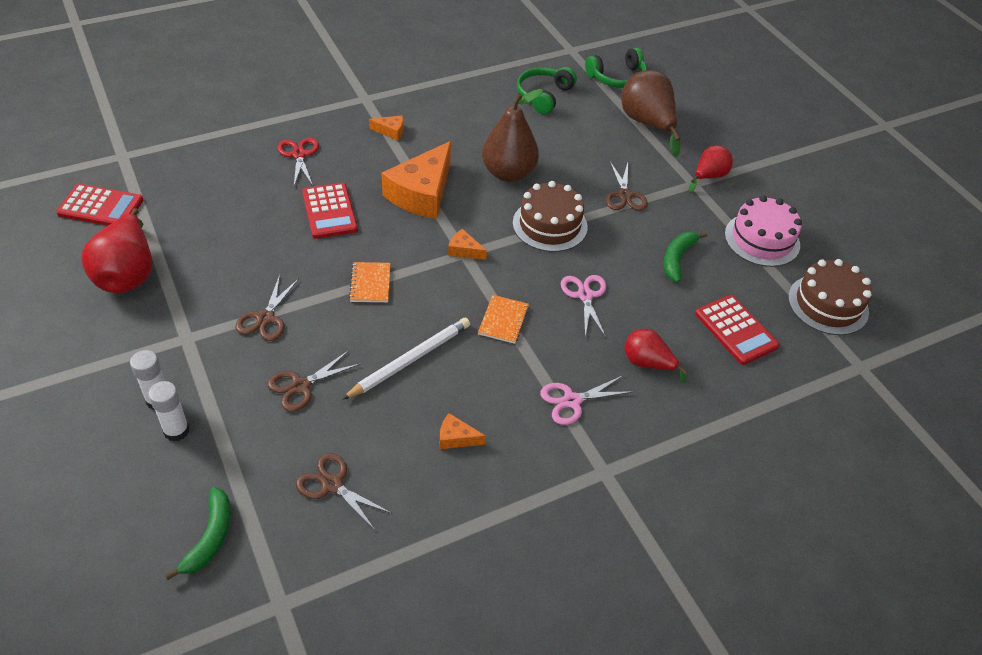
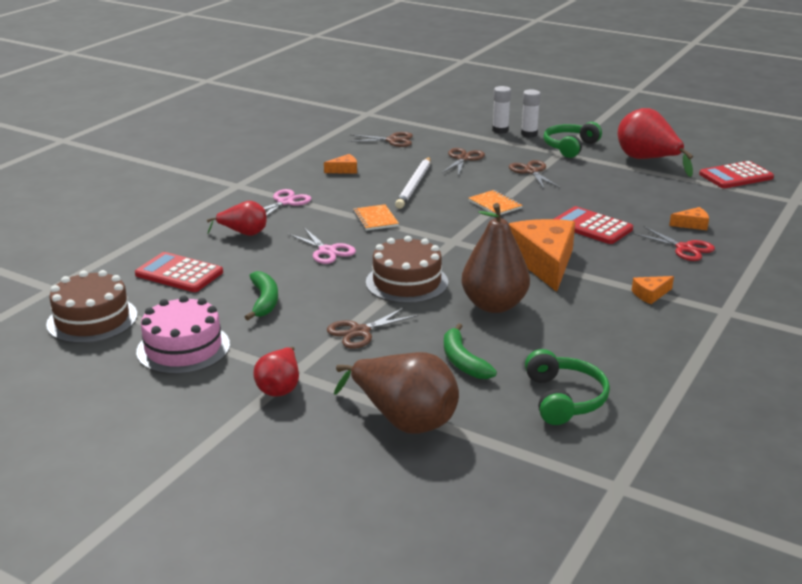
camera: 150 degrees right, 20 degrees down
(210, 537) = (427, 116): green banana -> green banana (463, 361)
(464, 250) = (455, 242): orange cheese -> orange cheese (692, 224)
(617, 78) = (506, 471): green headphones -> green headphones (570, 147)
(624, 195) = (360, 332): brown scissors -> brown scissors turned 90 degrees counterclockwise

